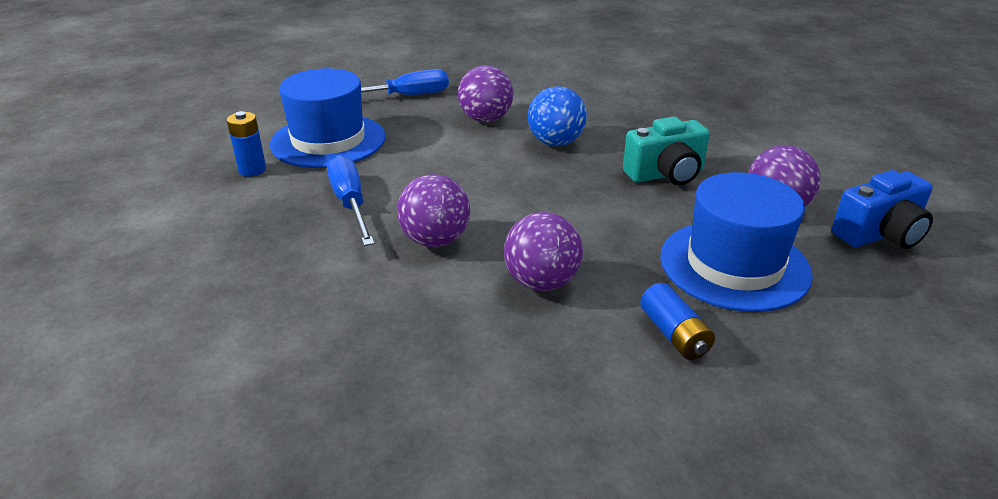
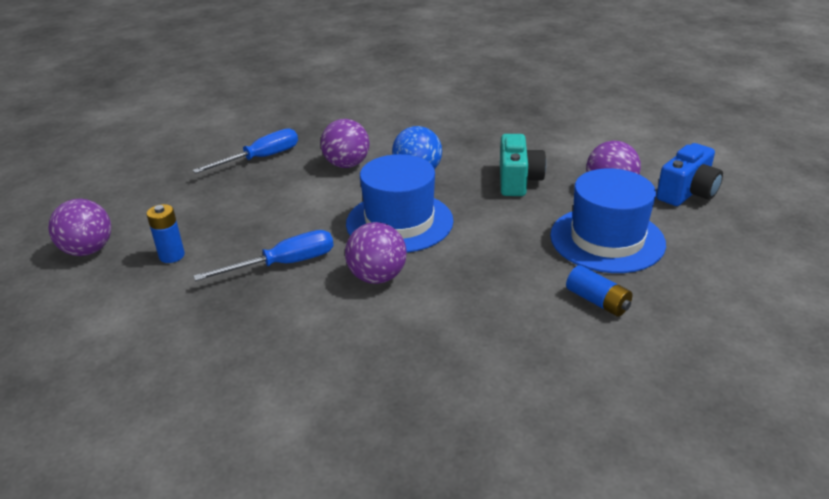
camera: 20 degrees left, 0 degrees up
(328, 140) = (222, 213): blue hat -> blue hat (399, 222)
(351, 204) = (284, 264): blue screwdriver -> blue screwdriver turned 105 degrees clockwise
(541, 282) = (481, 288): purple ball -> purple ball (88, 250)
(666, 174) = (518, 180): turquoise camera -> turquoise camera turned 45 degrees counterclockwise

